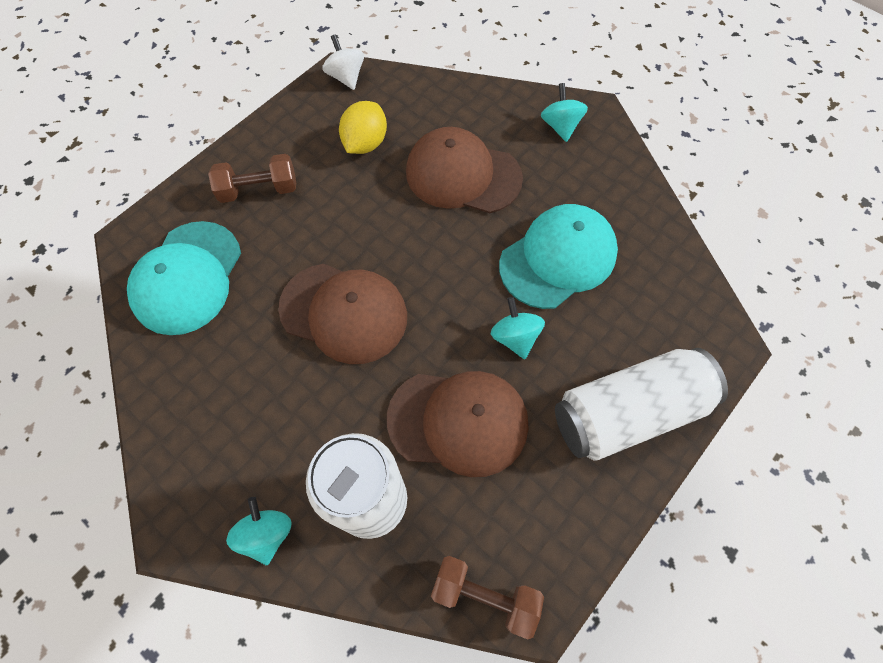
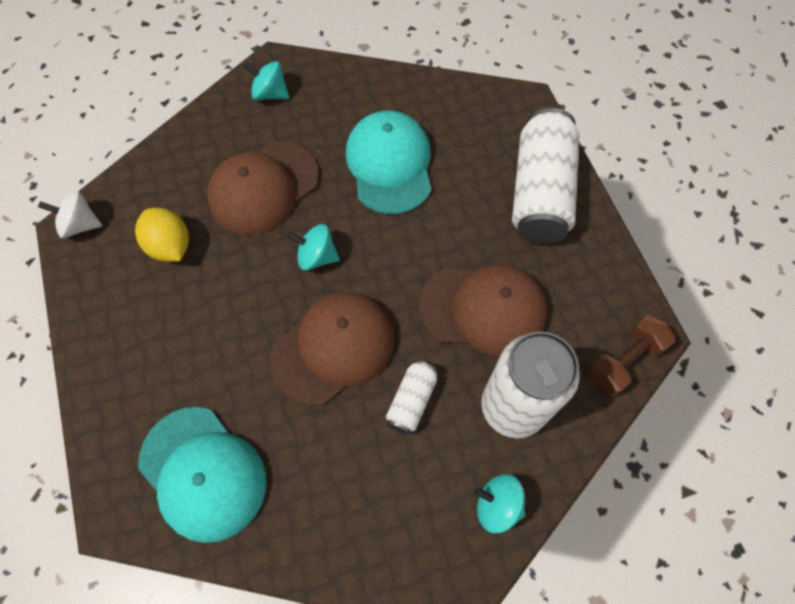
camera: 60 degrees left, 0 degrees up
(259, 190) = (150, 363): brown dumbbell -> none
(329, 404) = (411, 401): none -> white can
(458, 421) = (483, 309): brown cap -> brown cap turned 60 degrees clockwise
(515, 337) = (437, 231): turquoise spinning top -> turquoise spinning top (316, 256)

